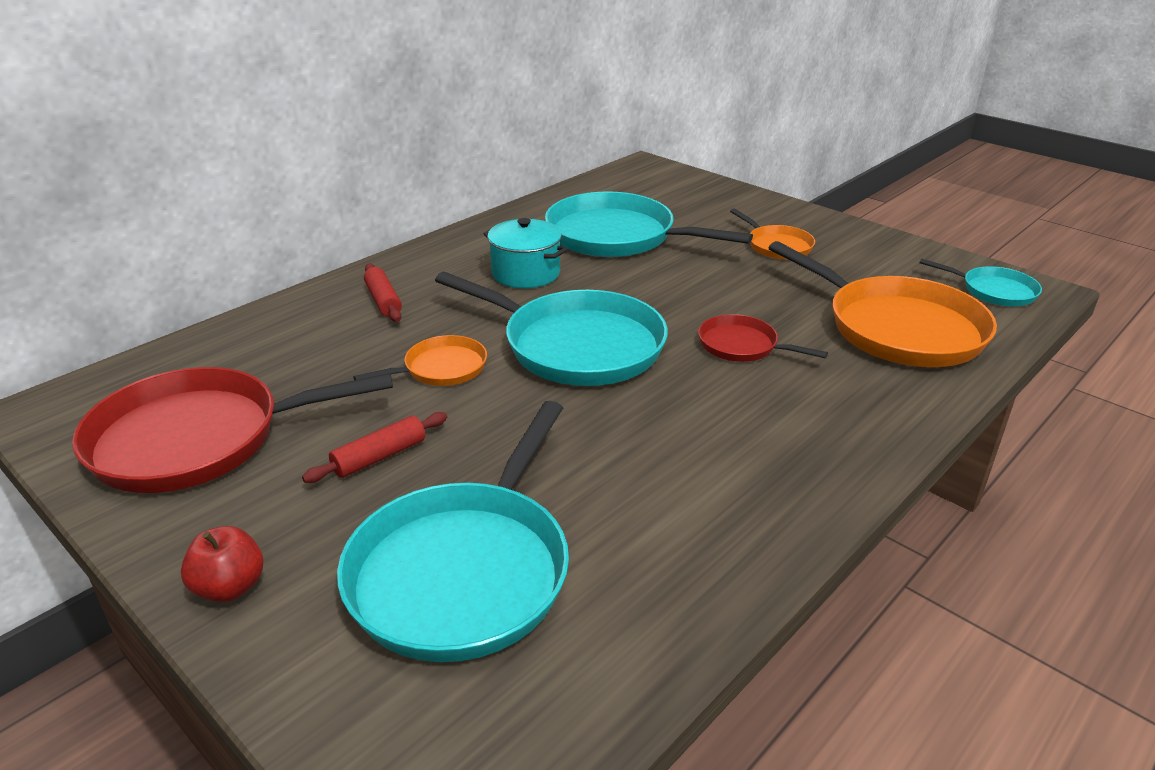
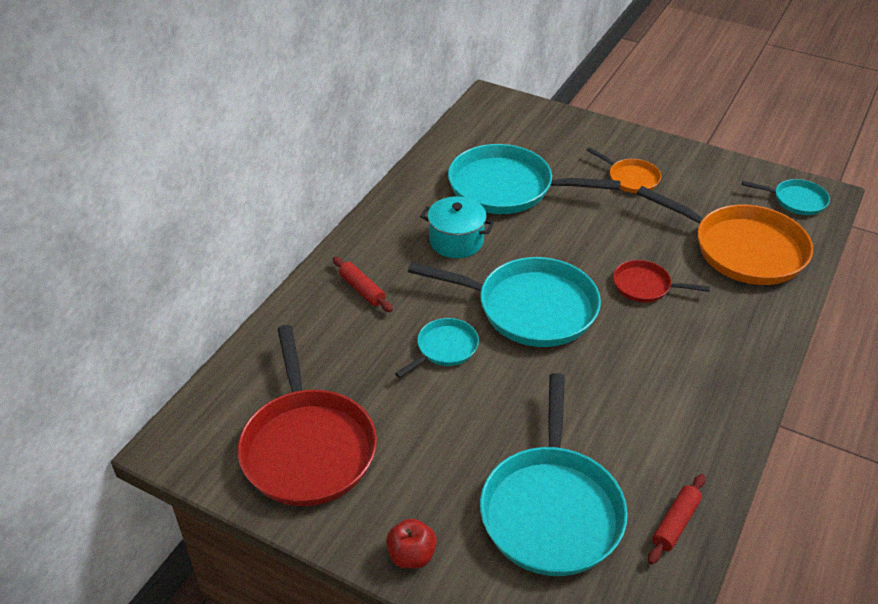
camera: 15 degrees left, 10 degrees up
(197, 439) = (307, 447): red pan -> red pan turned 75 degrees counterclockwise
(379, 457) = (446, 435): red rolling pin -> red rolling pin (675, 523)
(441, 368) = (445, 348): orange pan -> turquoise pan

